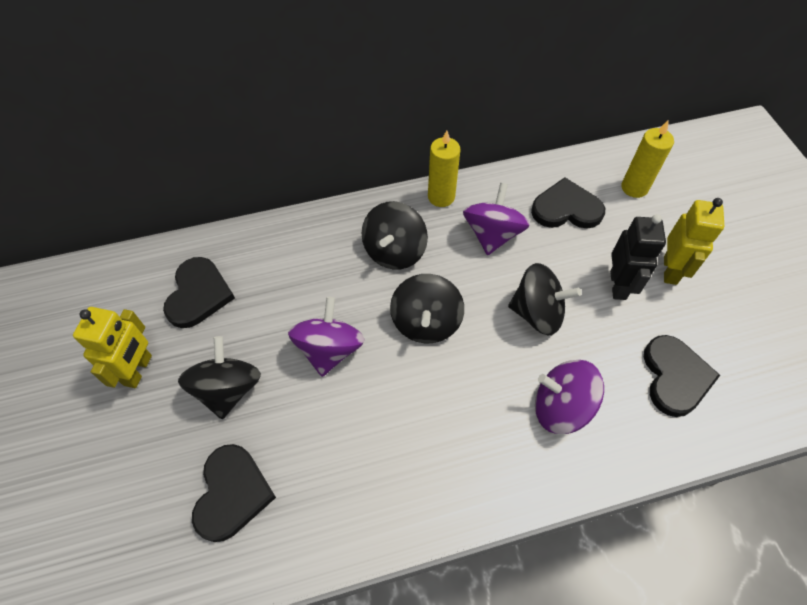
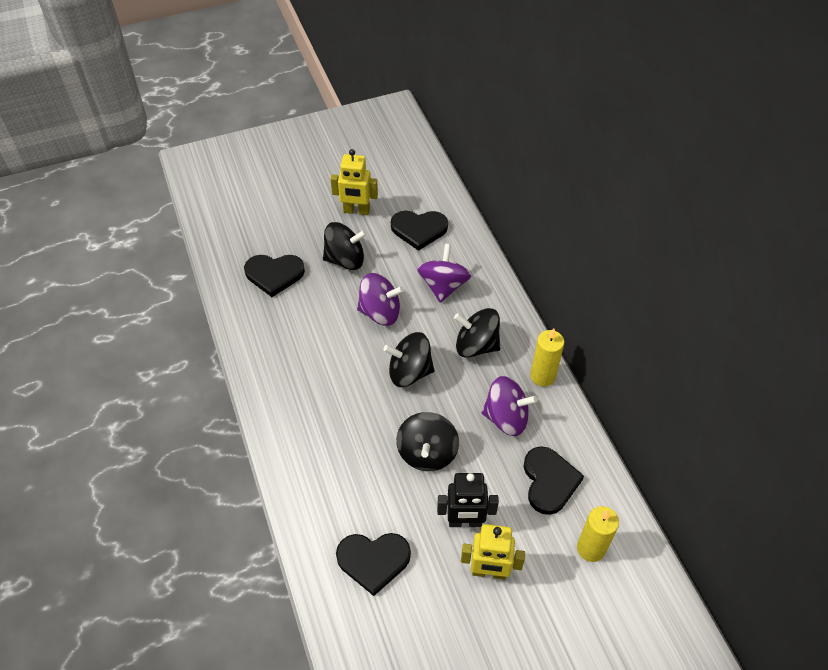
camera: 85 degrees right, 5 degrees down
(561, 407) = (341, 468): purple spinning top -> purple spinning top (443, 286)

